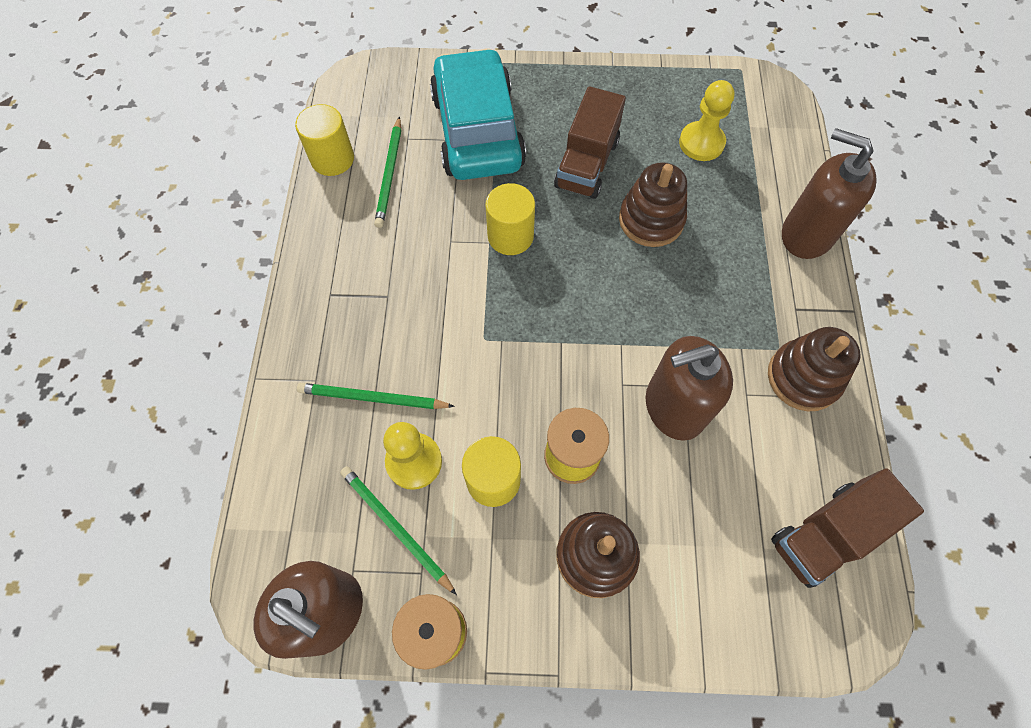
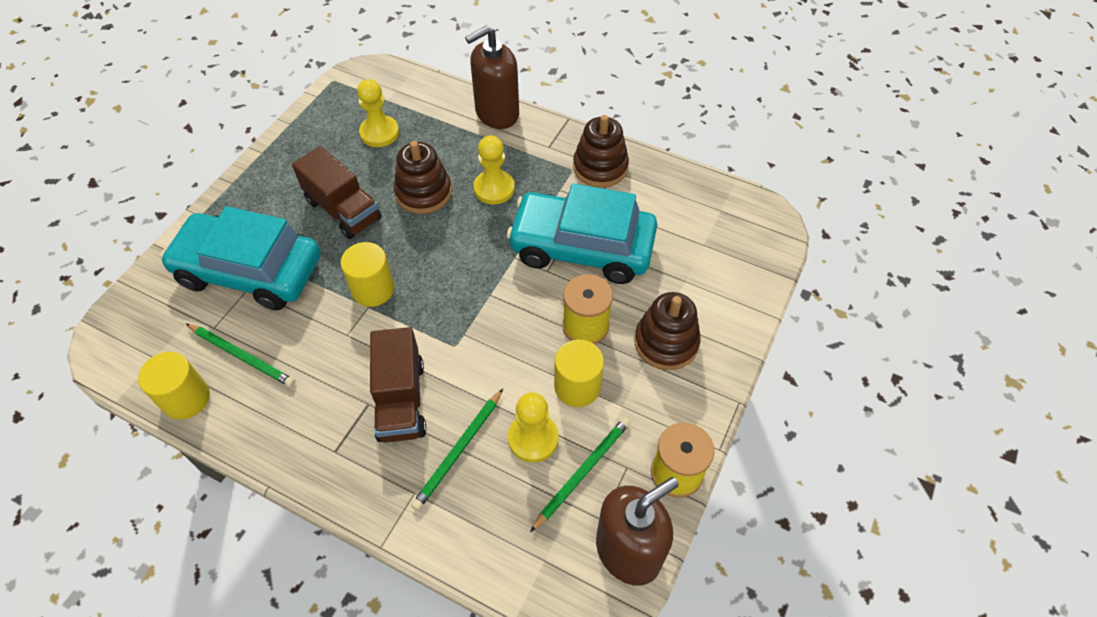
camera: 65 degrees left, 10 degrees down
(396, 528) = (582, 472): green pencil -> green pencil turned 150 degrees clockwise
(674, 407) = (582, 248): brown soap dispenser -> turquoise car
(699, 282) = (494, 188): none -> yellow pawn
(826, 534) = (709, 208): brown truck -> brown truck (401, 400)

